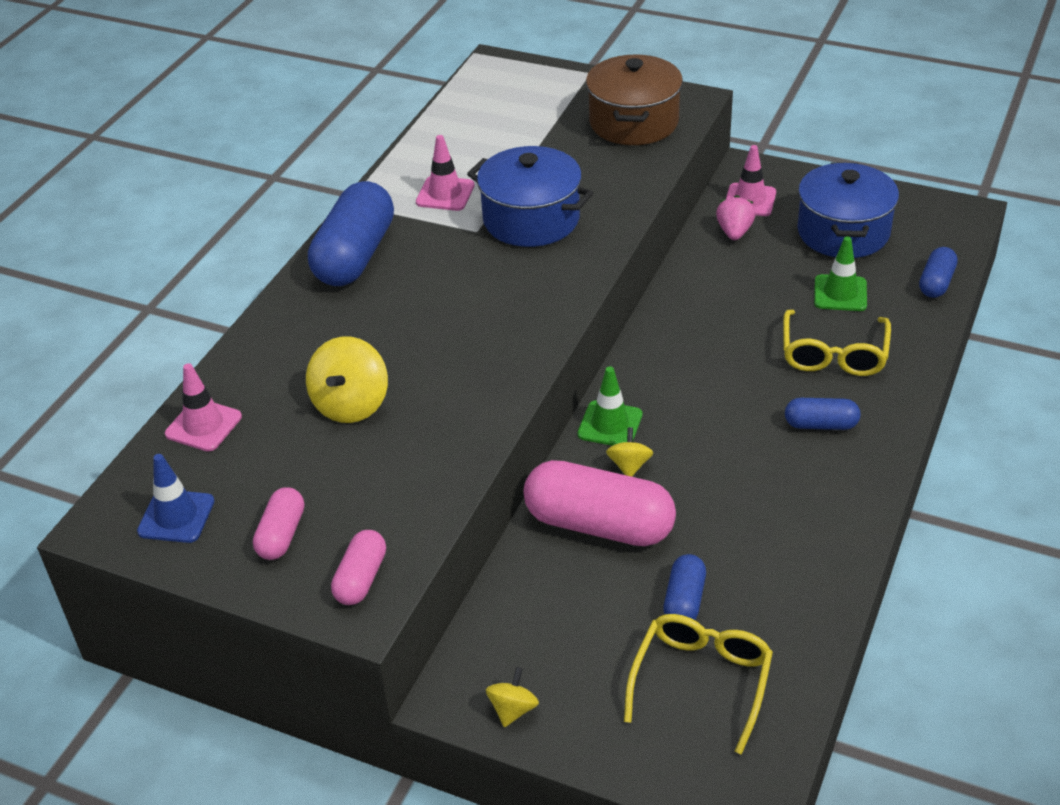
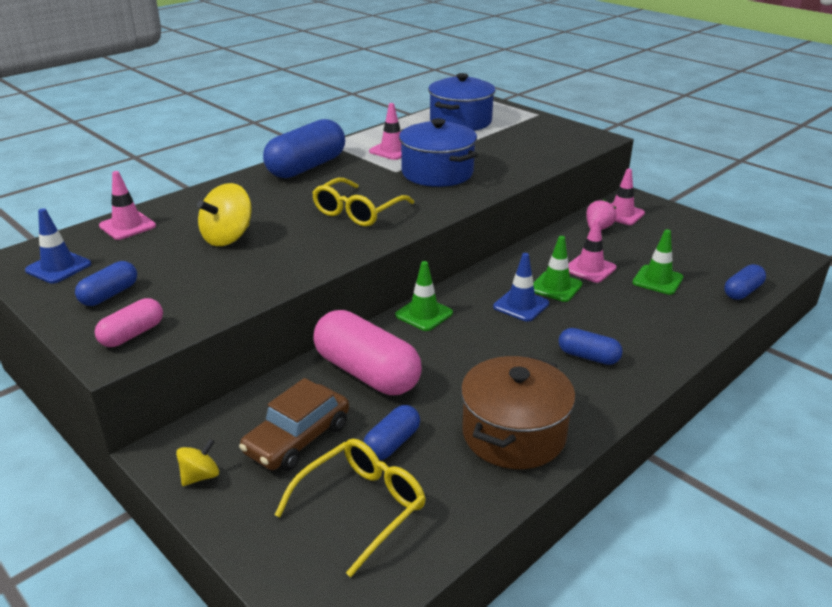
camera: 20 degrees right, 10 degrees down
(281, 535) = (109, 295): pink capsule -> blue capsule
(582, 631) = (297, 439): none -> brown car
(629, 466) = (418, 342): yellow spinning top -> none
(633, 122) = (549, 141): brown pot -> brown pot (513, 434)
(711, 377) = (521, 305): none -> blue traffic cone
(734, 338) = (556, 287): none -> green traffic cone
(758, 298) = (590, 268): none -> pink traffic cone
(833, 355) = (628, 315): yellow glasses -> yellow glasses (357, 212)
(843, 232) = (682, 246): blue pot -> blue pot (460, 121)

